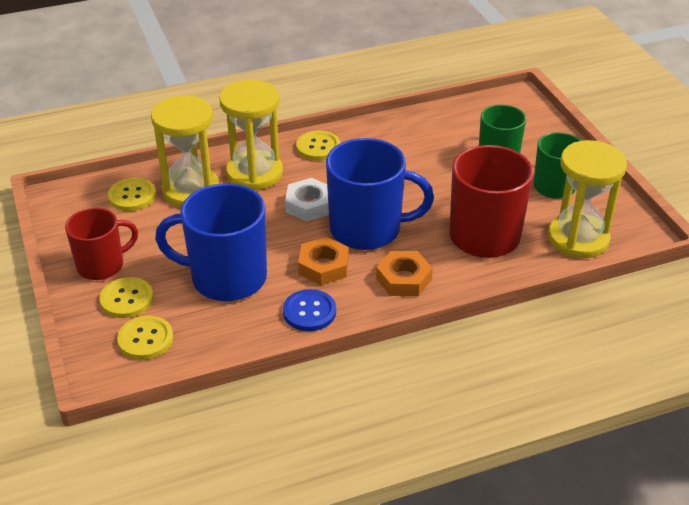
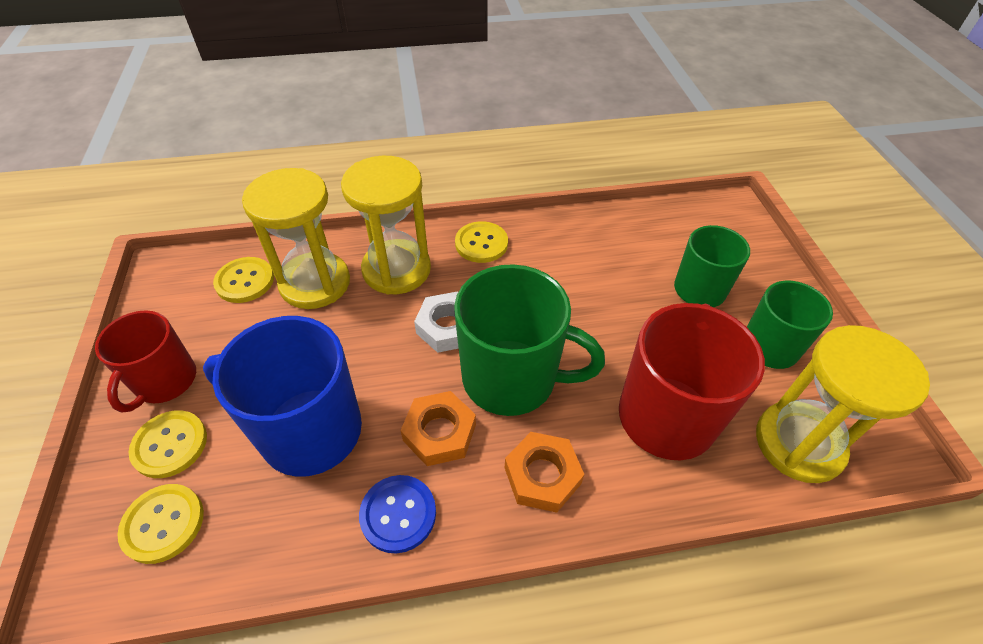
camera: 10 degrees right, 10 degrees up
(102, 265) = (165, 381): red mug -> red mug turned 120 degrees clockwise
(367, 229) = (512, 378): blue mug -> green mug

